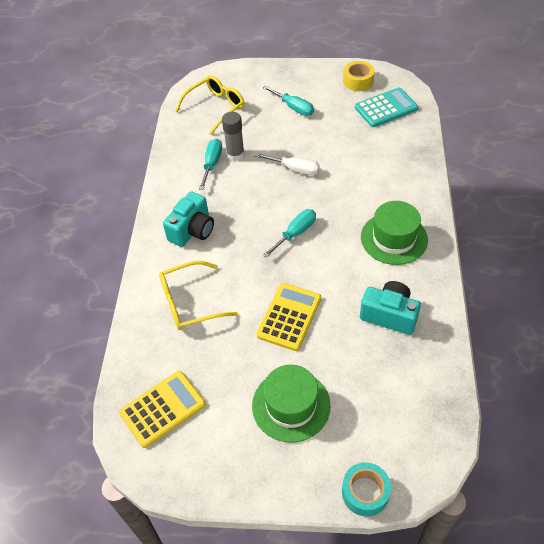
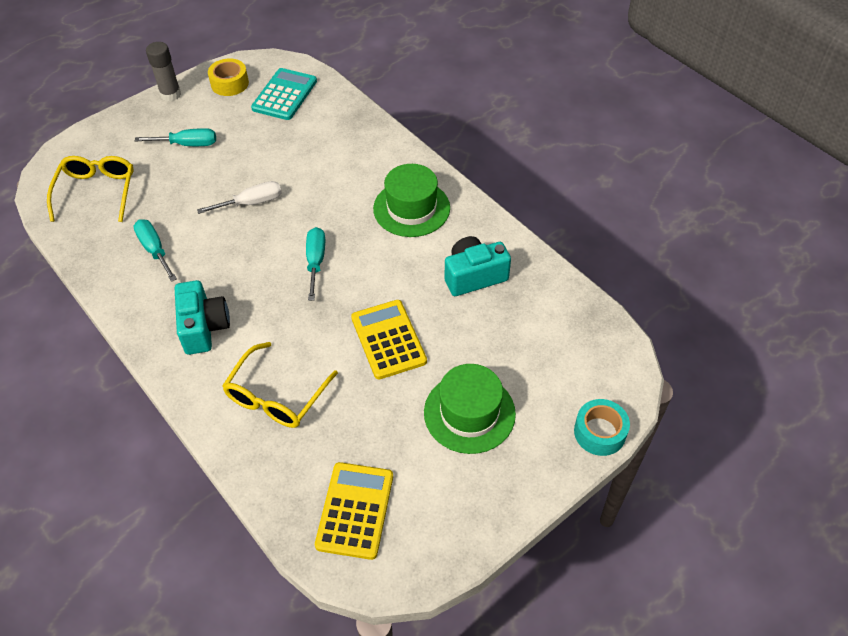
camera: 45 degrees left, 0 degrees up
(235, 155) = (172, 226): grey glue stick -> grey glue stick (170, 94)

